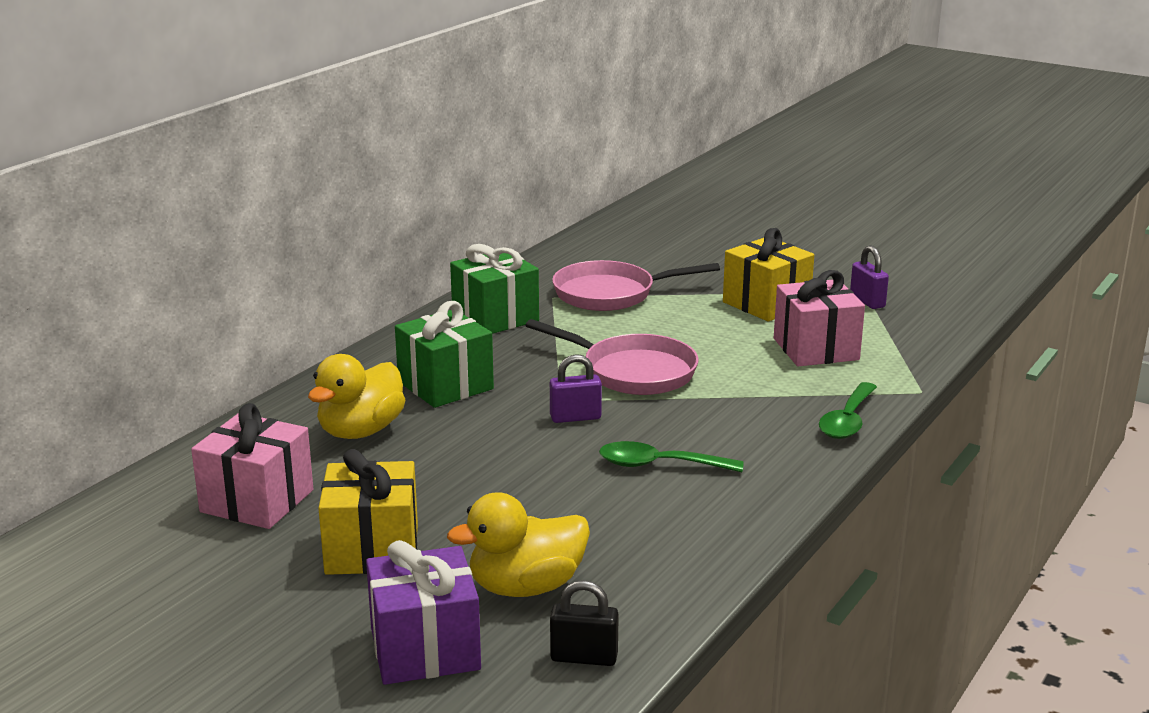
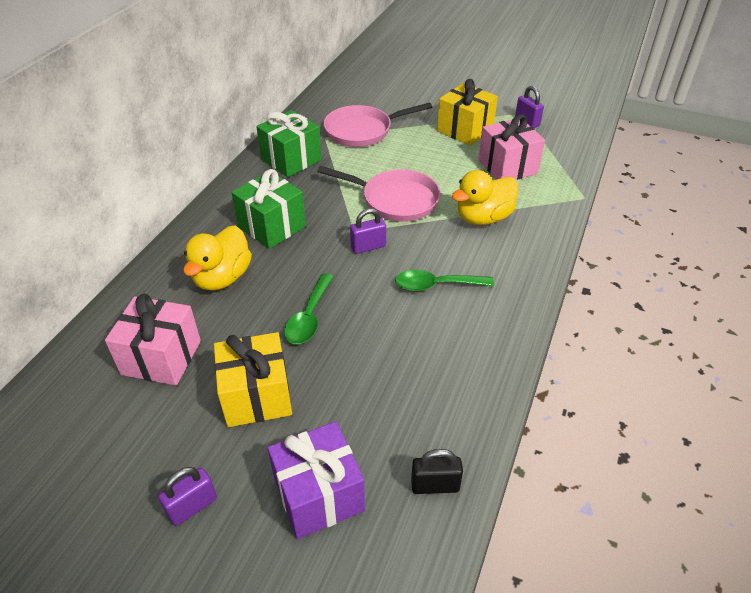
camera: 10 degrees left, 20 degrees up
(258, 641) = (192, 506): none -> purple padlock
(526, 587) = (376, 418): yellow duck -> yellow duck (483, 218)
(847, 421) = (546, 229): green spoon -> green spoon (309, 317)

